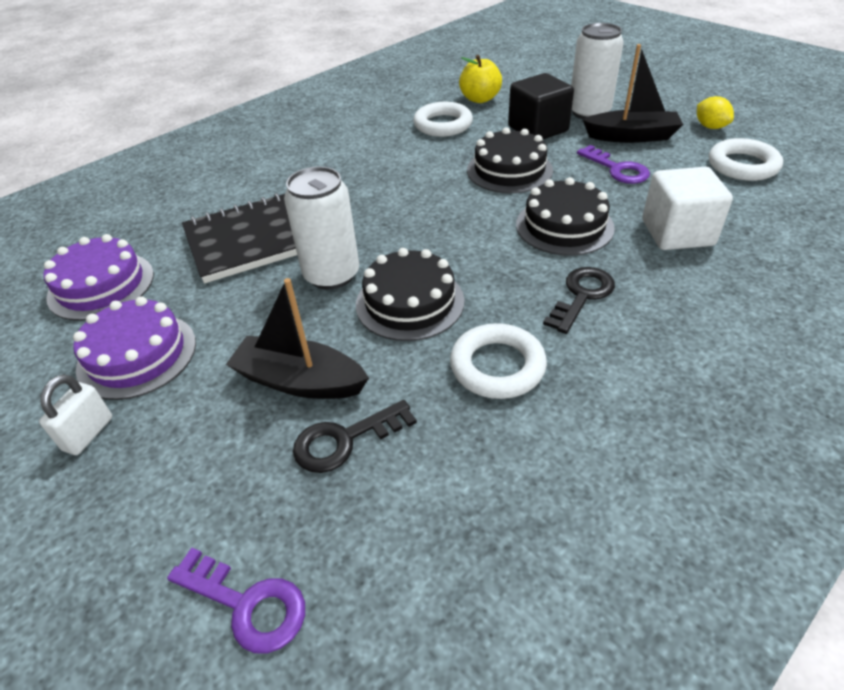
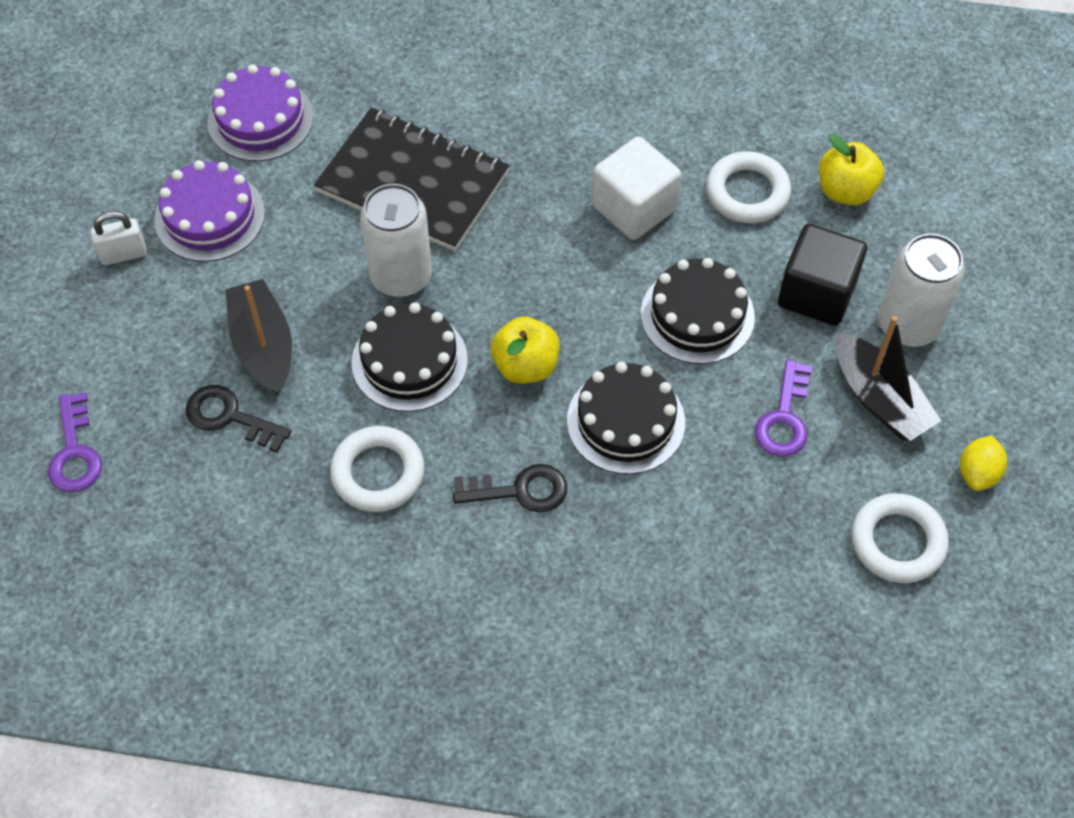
camera: 50 degrees right, 15 degrees up
(475, 249) = (525, 366): none -> yellow apple
(677, 233) = (691, 528): white cube -> white cube (634, 208)

